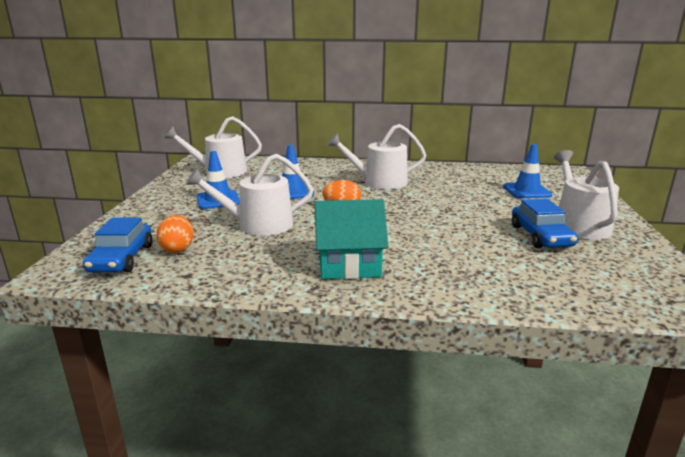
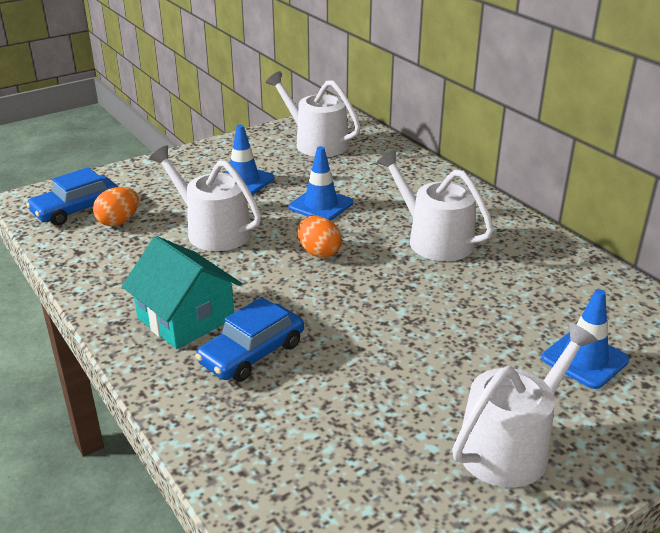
camera: 50 degrees right, 10 degrees up
(540, 236) = (421, 422): blue car -> blue car (252, 353)

